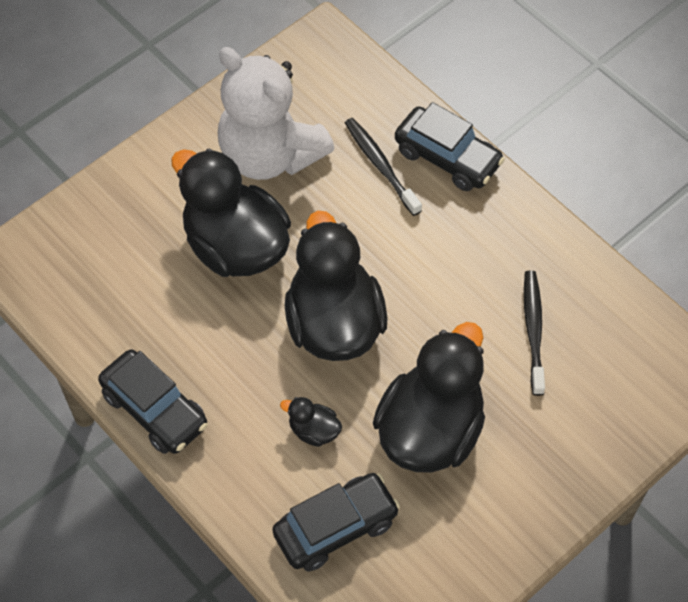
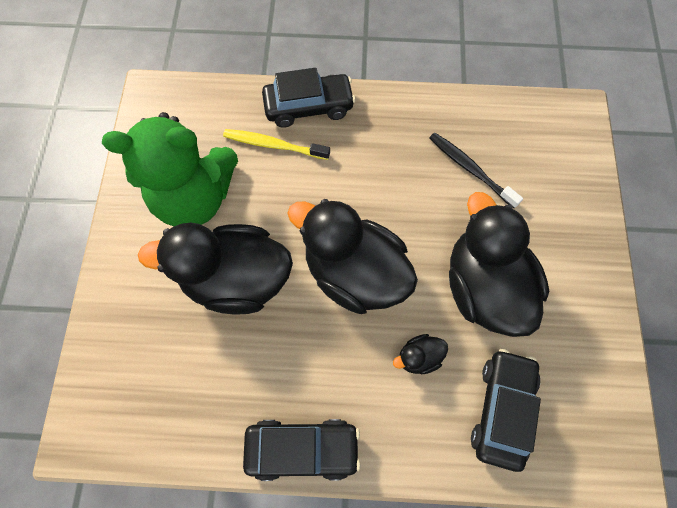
camera: 45 degrees left, 10 degrees up
(270, 155) = (195, 197): white teddy bear -> green teddy bear
(380, 165) = (274, 145): black toothbrush -> yellow toothbrush

